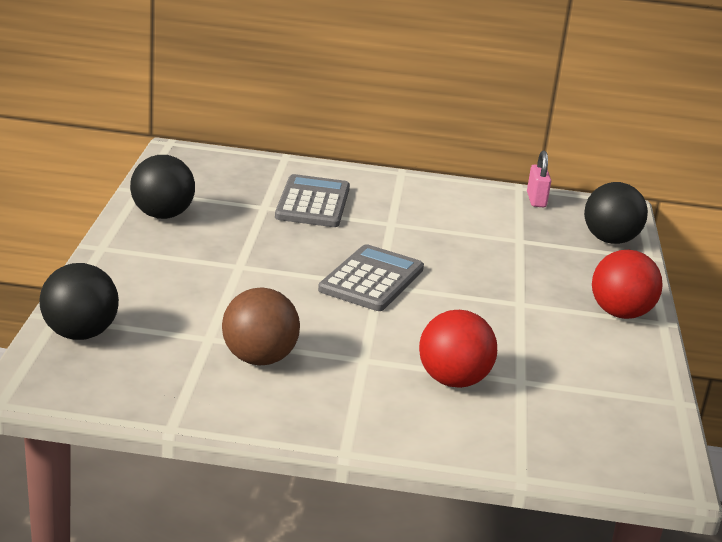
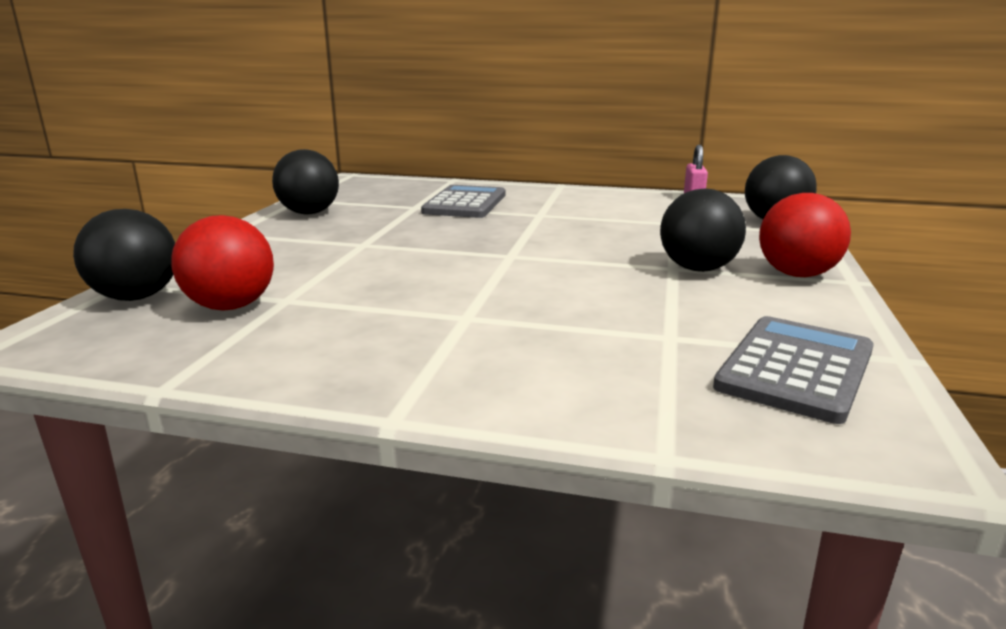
camera: 10 degrees right, 5 degrees down
(259, 359) = (333, 317): brown ball -> none
(371, 279) = (503, 252): grey calculator -> grey calculator (795, 369)
(453, 381) = (577, 337): red ball -> red ball (231, 306)
(540, 305) = (697, 269): none -> black ball

